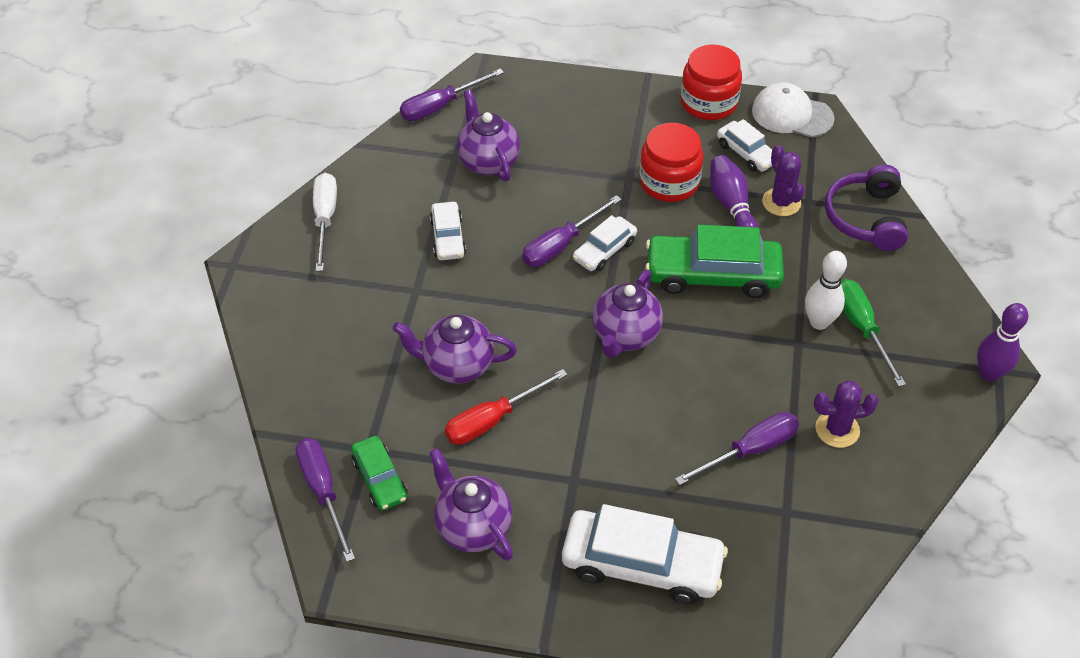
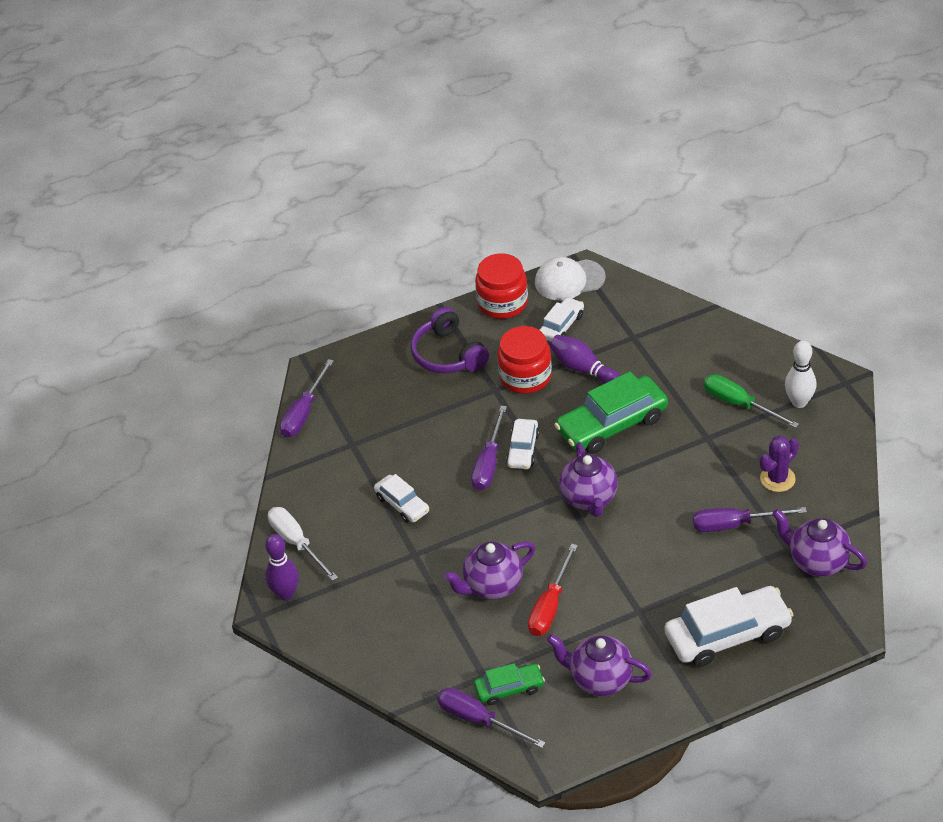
camera: 30 degrees left, 5 degrees down
(379, 479) = (509, 688): green car -> green car turned 45 degrees counterclockwise
(488, 161) = (380, 434): purple teapot -> purple teapot (817, 561)
(746, 153) = (561, 325): white car -> white car turned 75 degrees counterclockwise
(750, 450) = (734, 524): purple screwdriver -> purple screwdriver turned 120 degrees counterclockwise
(781, 202) = (615, 348): purple cactus -> none
(819, 322) = (709, 416): white bowling pin -> white bowling pin (799, 402)
(865, 218) = (681, 327): purple headphones -> purple headphones (448, 354)
(989, 374) = (842, 388): purple bowling pin -> purple bowling pin (286, 594)

